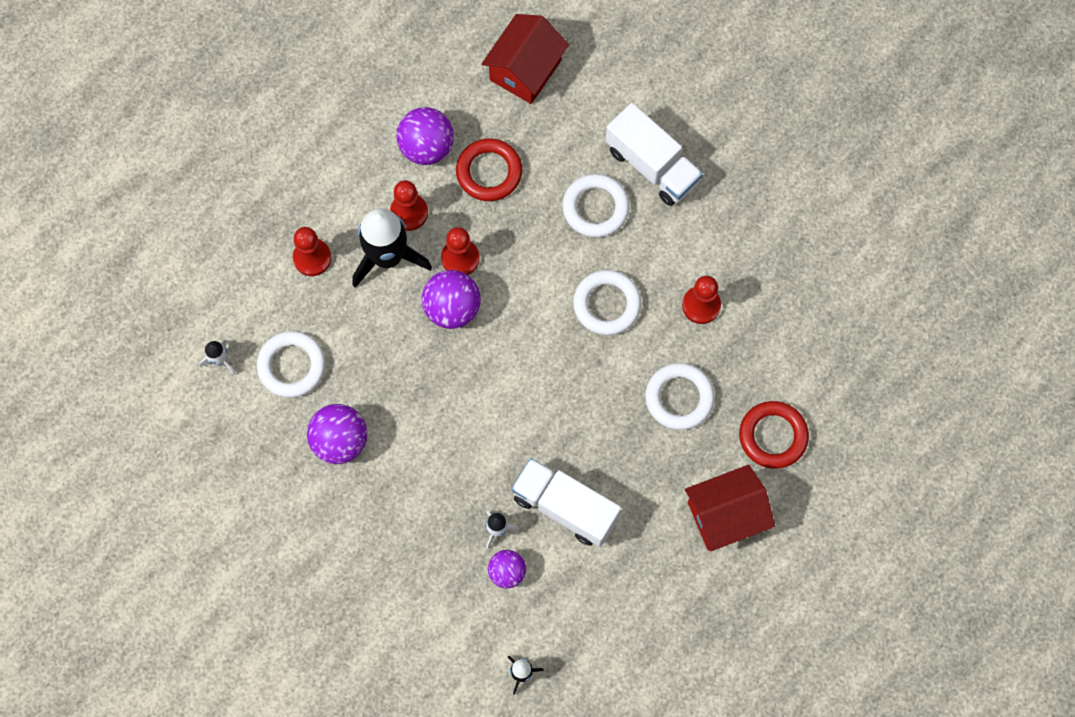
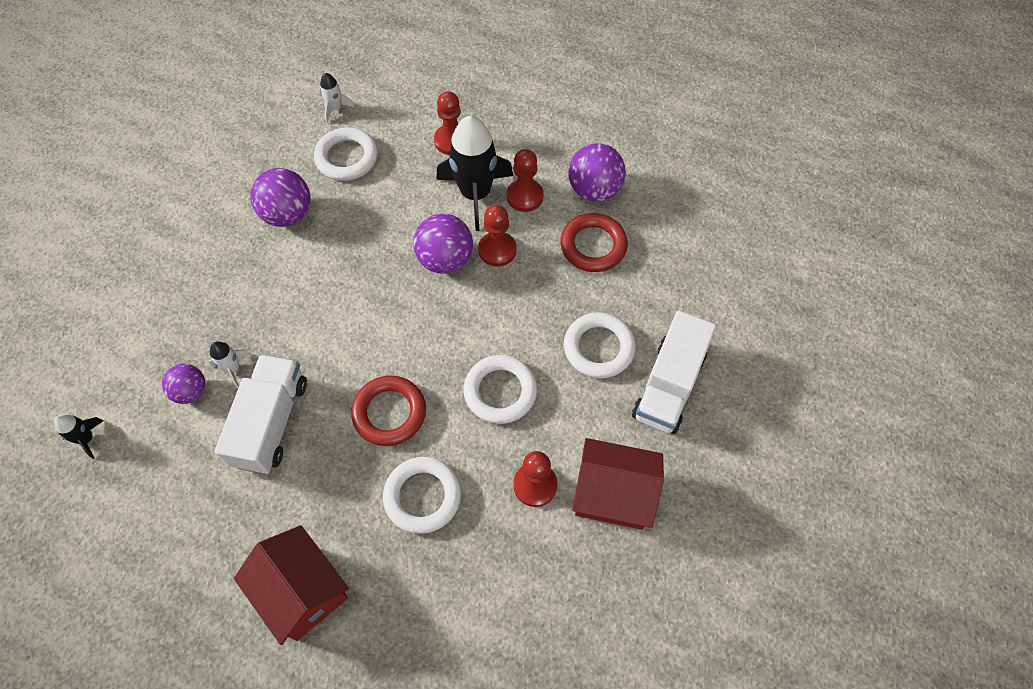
camera: 70 degrees right, 10 degrees down
(525, 70) = (711, 242): red house -> red house (613, 494)
(773, 436) = (410, 614): red ring -> red ring (389, 413)

